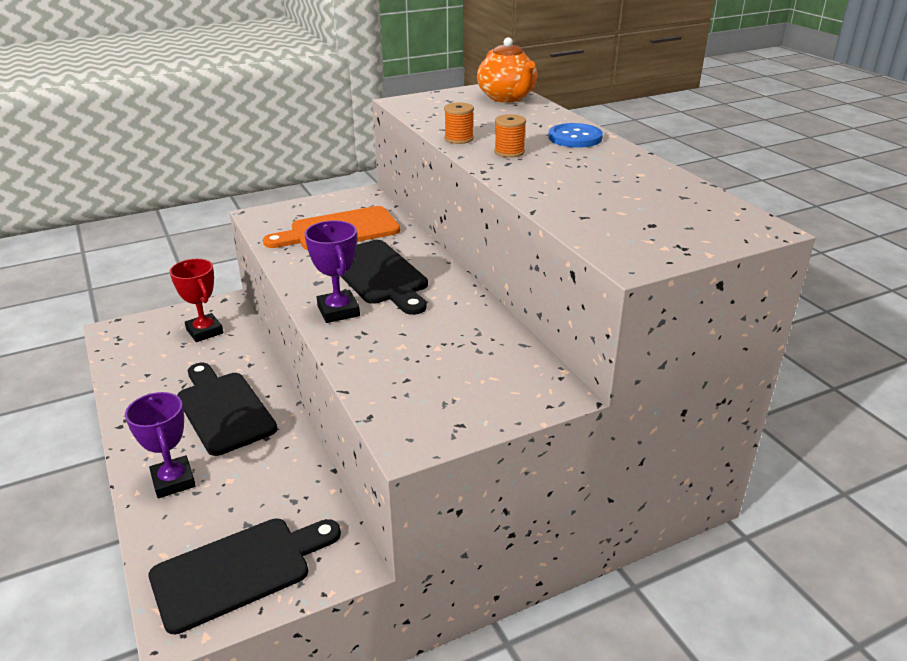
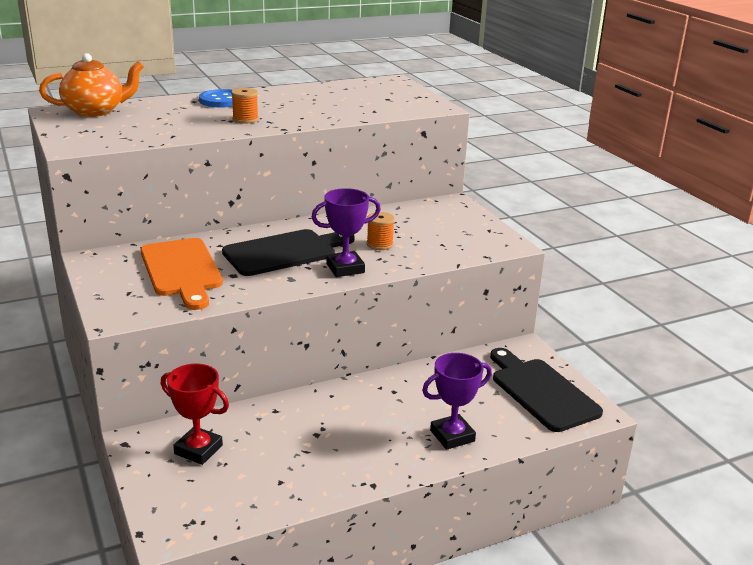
camera: 90 degrees left, 5 degrees down
(204, 331) = (198, 449): red trophy -> red trophy turned 60 degrees clockwise
(223, 409) = (351, 419): black cutting board -> none
(459, 139) = (204, 132): orange spool -> orange spool (379, 244)

